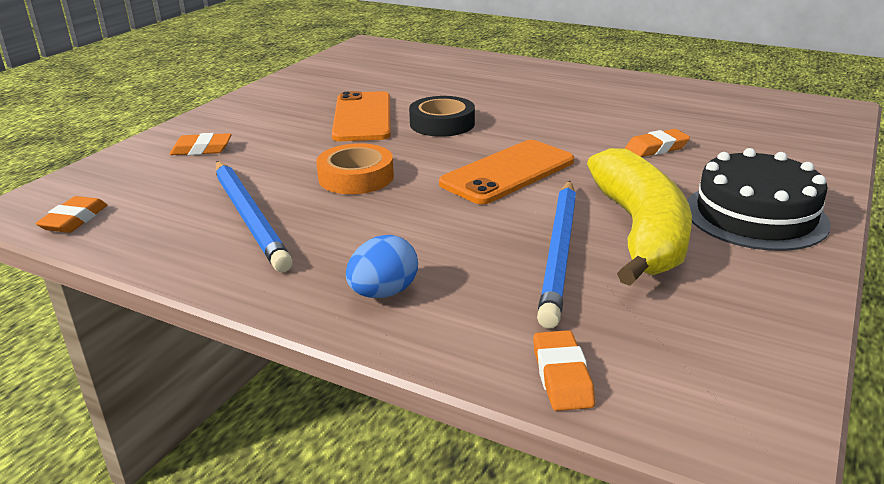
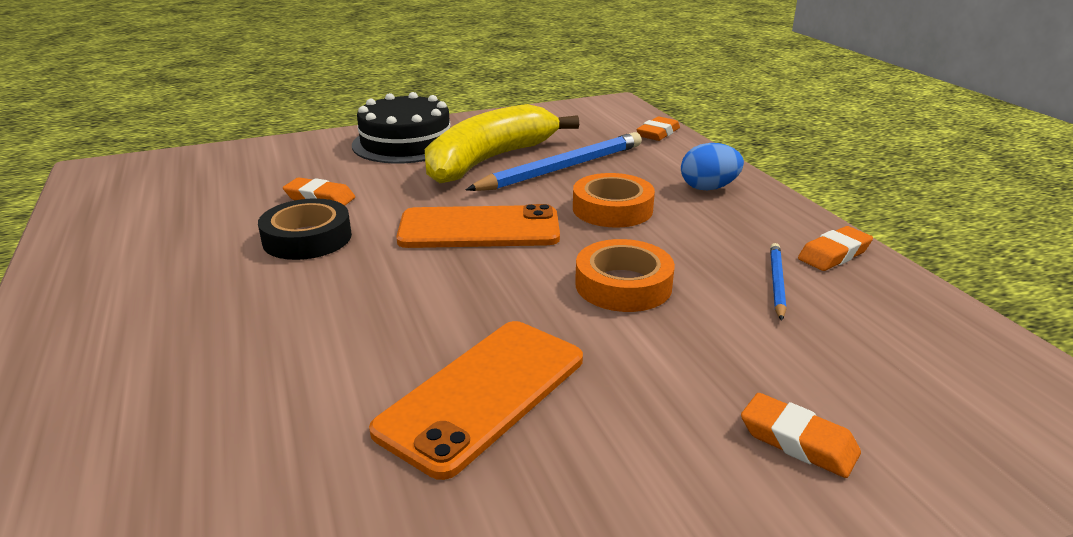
camera: 140 degrees left, 0 degrees up
(74, 220) = (1004, 365): orange eraser -> orange eraser (834, 254)
(249, 217) = (776, 283): blue pencil -> blue pencil, size x0.49
(442, 124) = (413, 321): black tape -> black tape (307, 238)
(442, 227) = (612, 209): none -> orange tape

